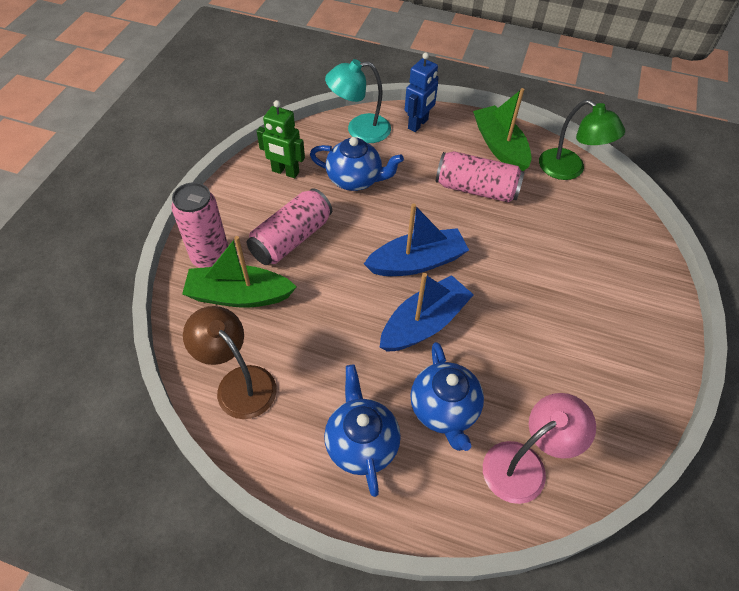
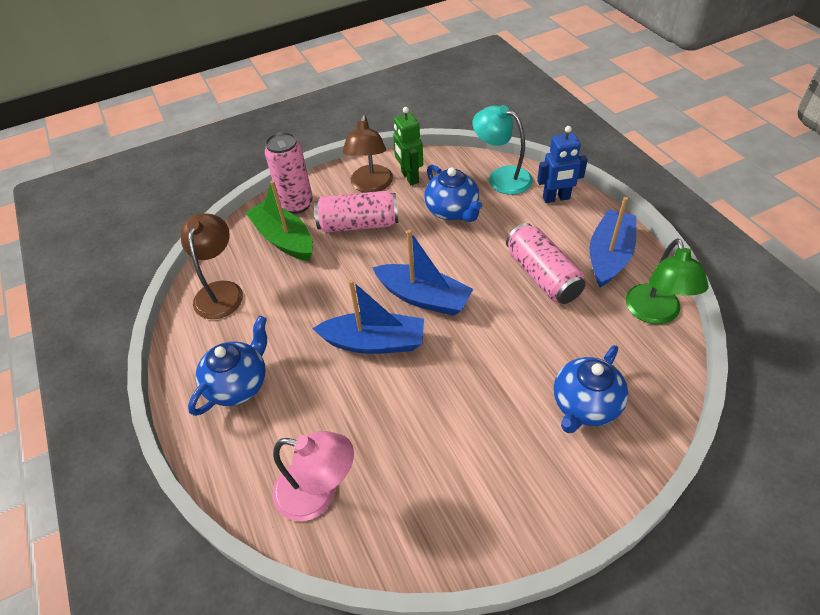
camera: 50 degrees right, 5 degrees down
(260, 199) = (371, 185): none -> brown lamp
(444, 410) = (313, 409): blue teapot -> blue teapot (585, 405)
(500, 147) = (609, 256): green boat -> blue boat

